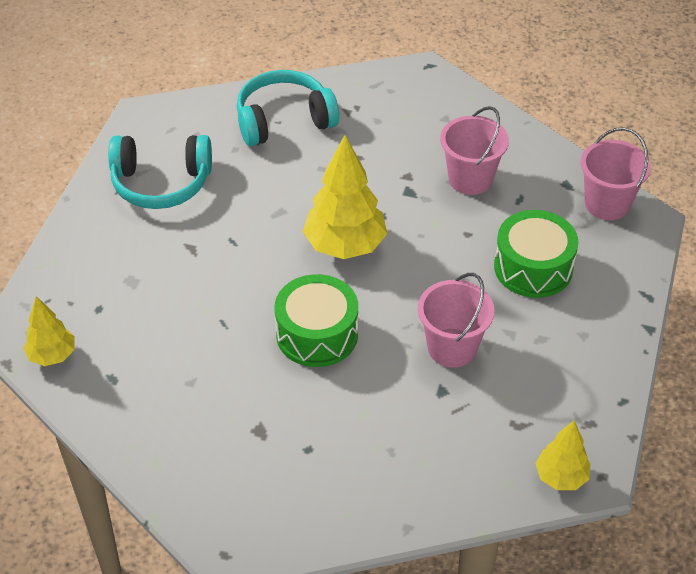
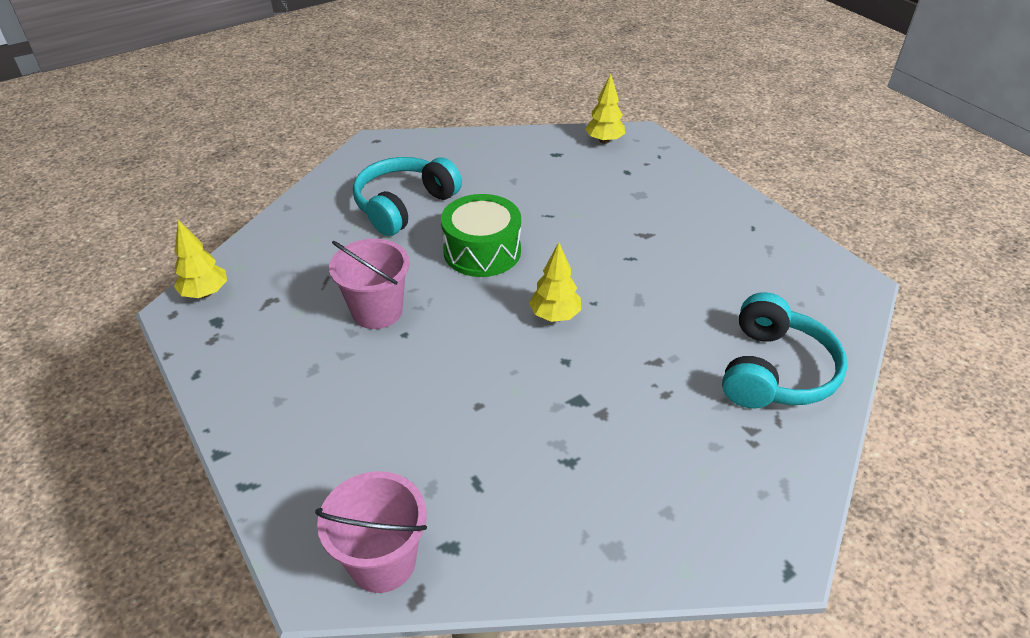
camera: 130 degrees right, 5 degrees down
(161, 183) = (743, 253): turquoise headphones -> turquoise headphones (404, 205)
(345, 246) = (555, 315): yellow tree -> yellow tree, size x0.57
(470, 179) = (547, 462): pink bucket -> none
(533, 267) = (384, 423): green drum -> none

